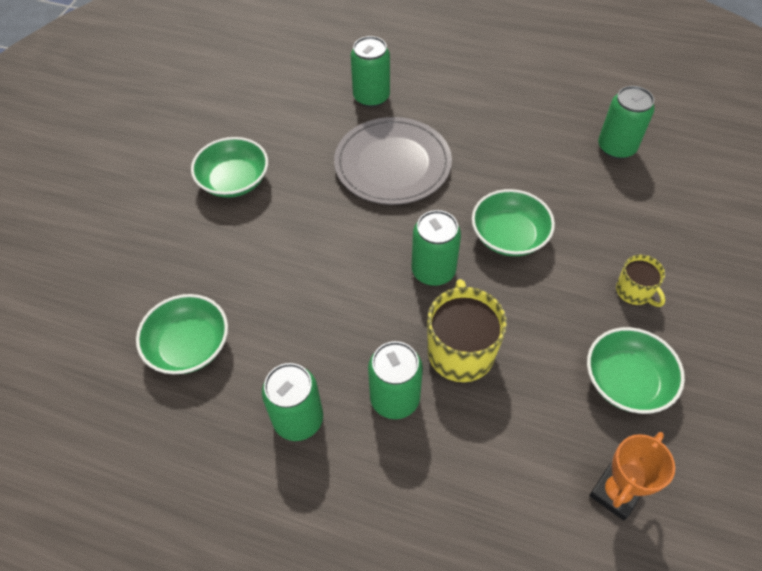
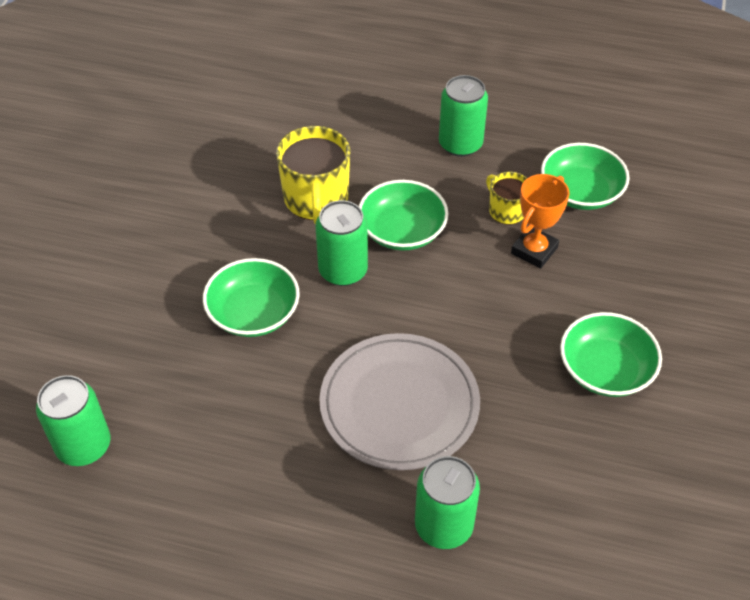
camera: 175 degrees right, 5 degrees down
(395, 398) = (377, 161): green can -> none
(615, 493) = (197, 112): orange trophy -> orange trophy (534, 250)
(626, 381) = (163, 183): green bowl -> green bowl (402, 231)
(634, 291) = (127, 259): yellow mug -> yellow mug (506, 211)

